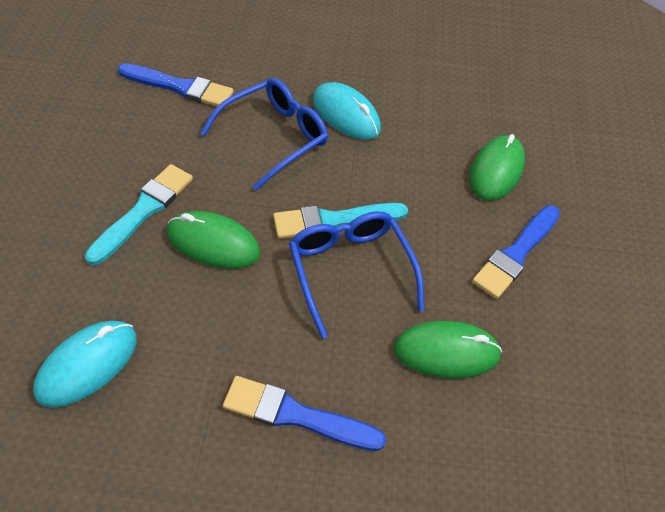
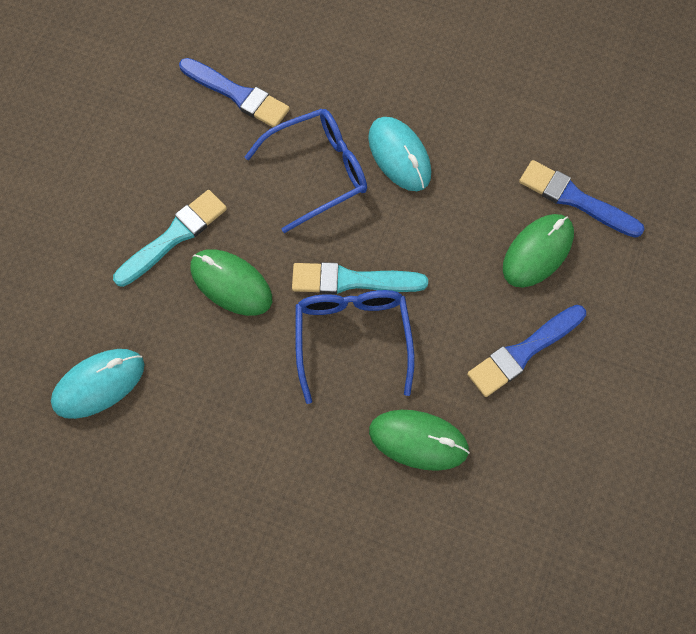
camera: 20 degrees right, 15 degrees up
(296, 415) = (265, 470): blue brush -> blue brush (575, 199)

